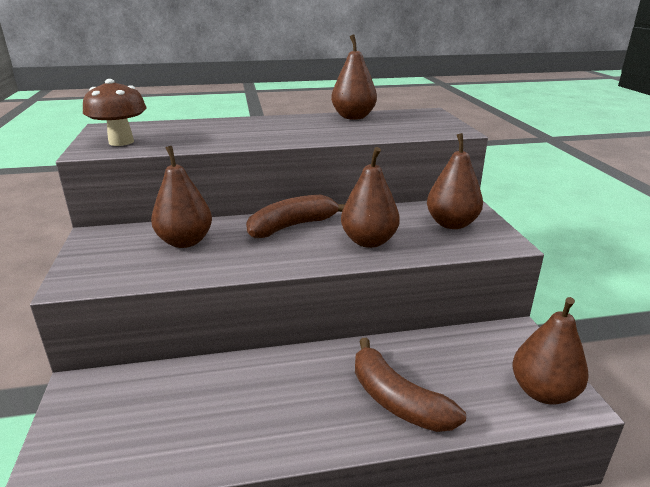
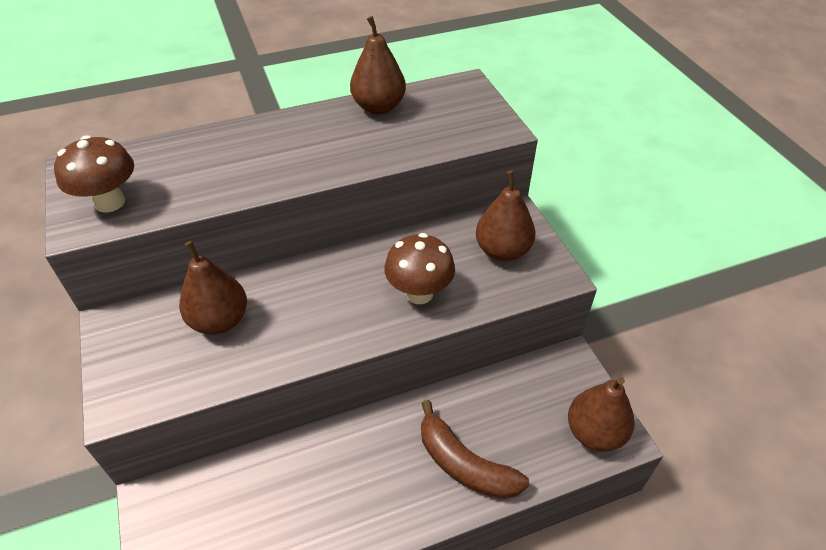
camera: 10 degrees left, 20 degrees up
(292, 226) = (332, 277): brown banana -> none
(369, 241) = (419, 293): brown pear -> brown mushroom

